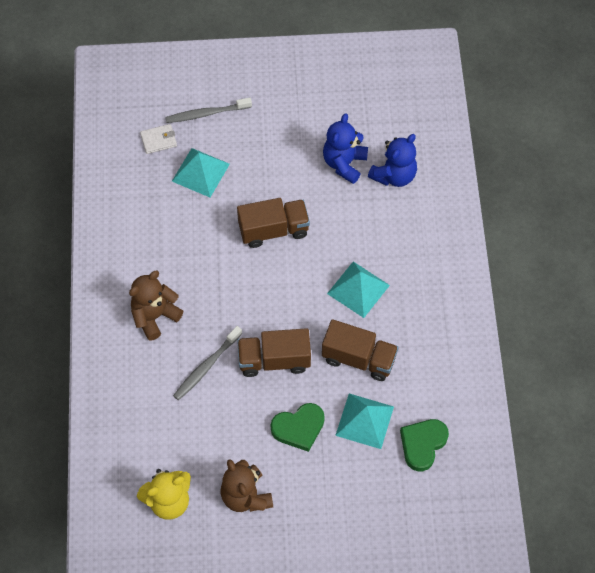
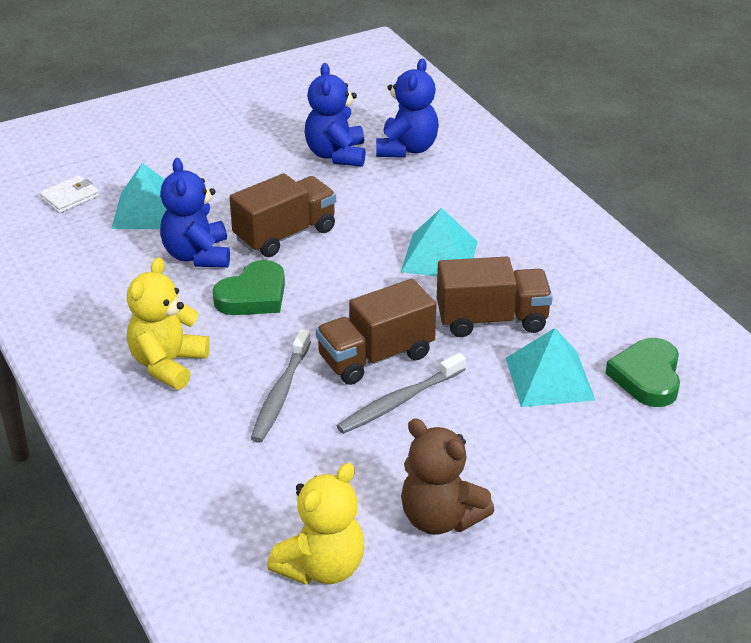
camera: 25 degrees left, 25 degrees down
(155, 316) = (168, 364): brown teddy bear -> yellow teddy bear
(207, 113) = (123, 159): grey toothbrush -> grey toothbrush (400, 401)
(212, 228) = (197, 255): none -> blue teddy bear
(299, 428) = (463, 416): green heart -> green heart (253, 295)

